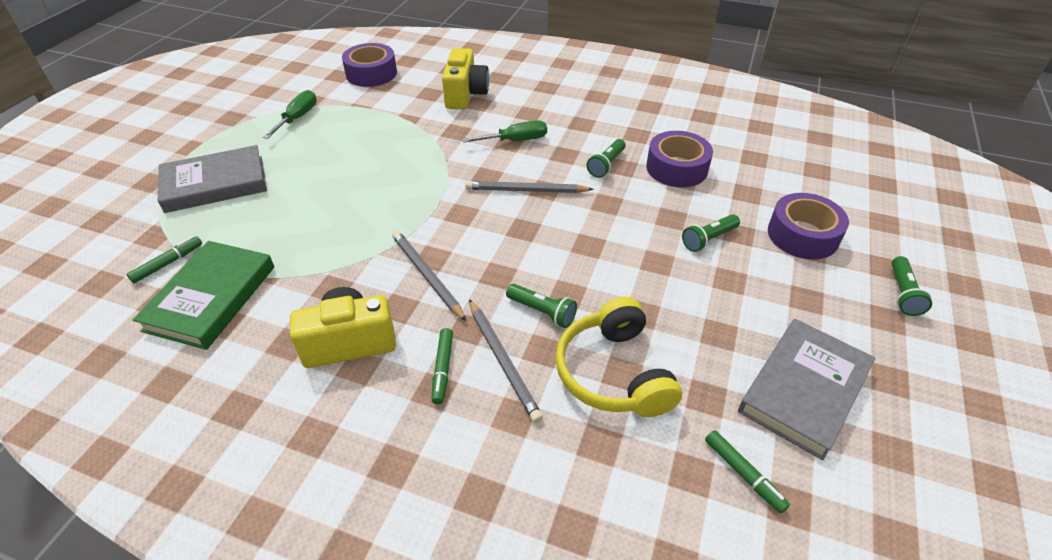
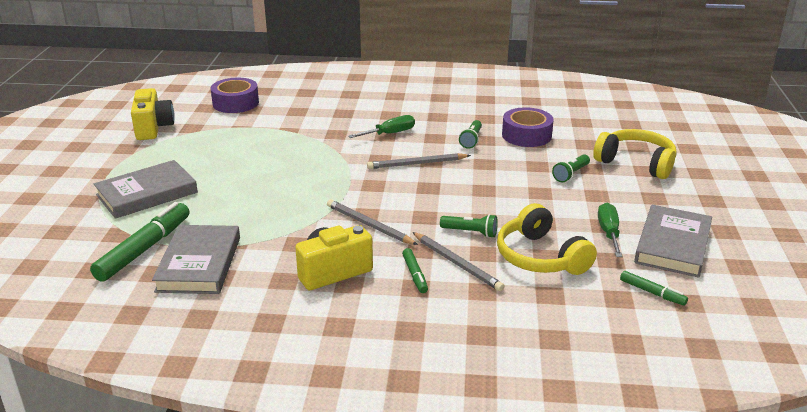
camera: 15 degrees left, 15 degrees down
(168, 263) = (144, 249): green marker -> green marker, size x2.00
(211, 298) = (199, 264): green book -> grey book
(298, 118) = (190, 141): green screwdriver -> green screwdriver (609, 233)
(465, 95) = (329, 108): yellow camera -> yellow camera (153, 128)
(802, 235) = (636, 163): purple tape -> yellow headphones
(902, 293) = (716, 185): green flashlight -> none

